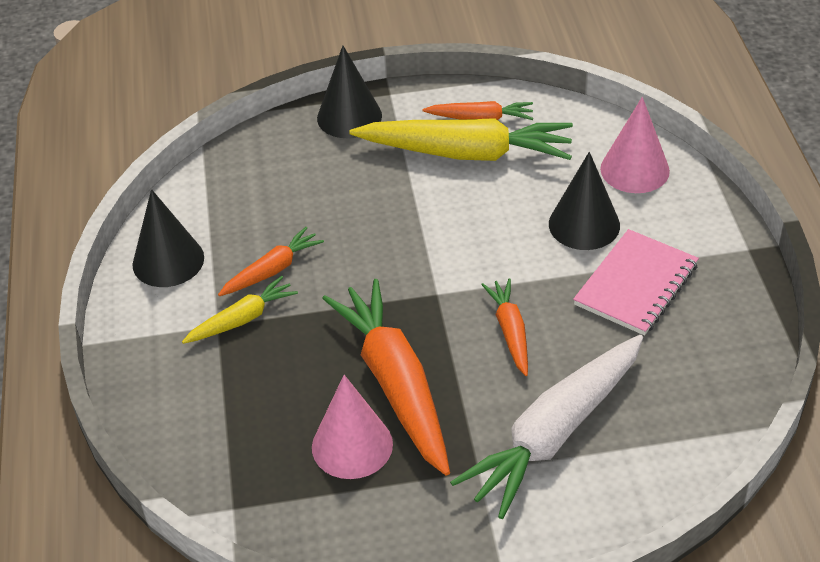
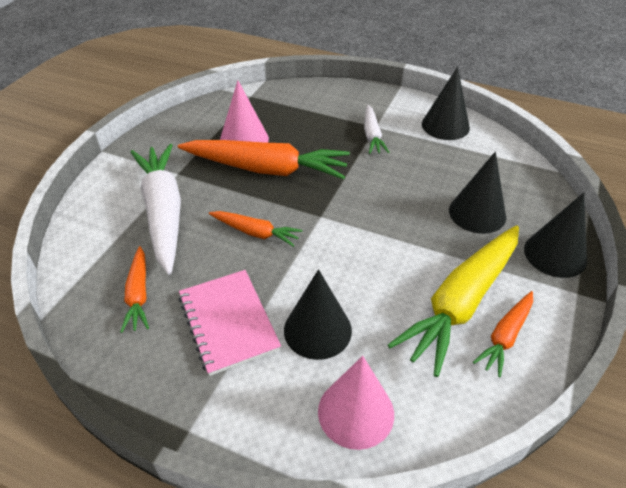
camera: 120 degrees right, 0 degrees up
(242, 319) = (372, 135): yellow carrot -> white carrot
(272, 270) = (404, 158): orange carrot -> orange carrot (138, 294)
(329, 181) = (477, 213): none -> black cone

